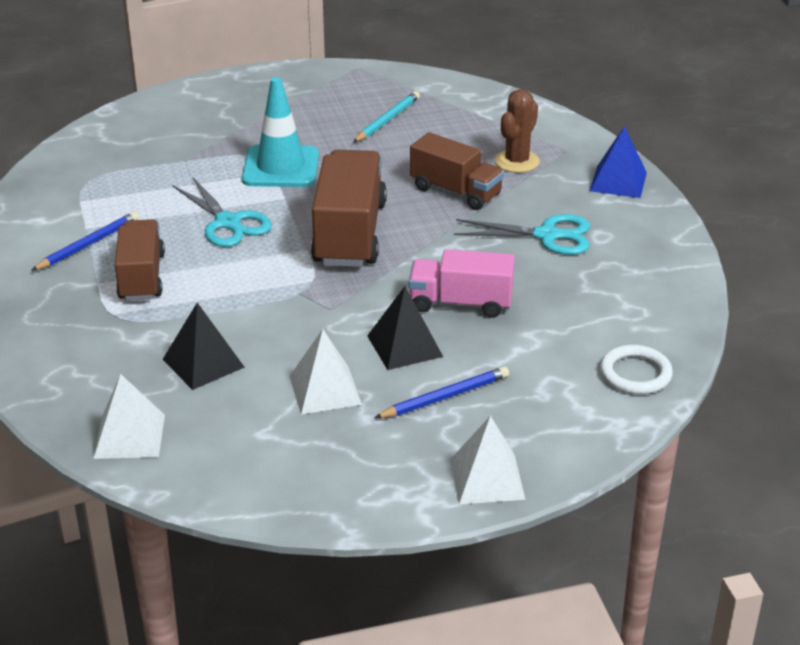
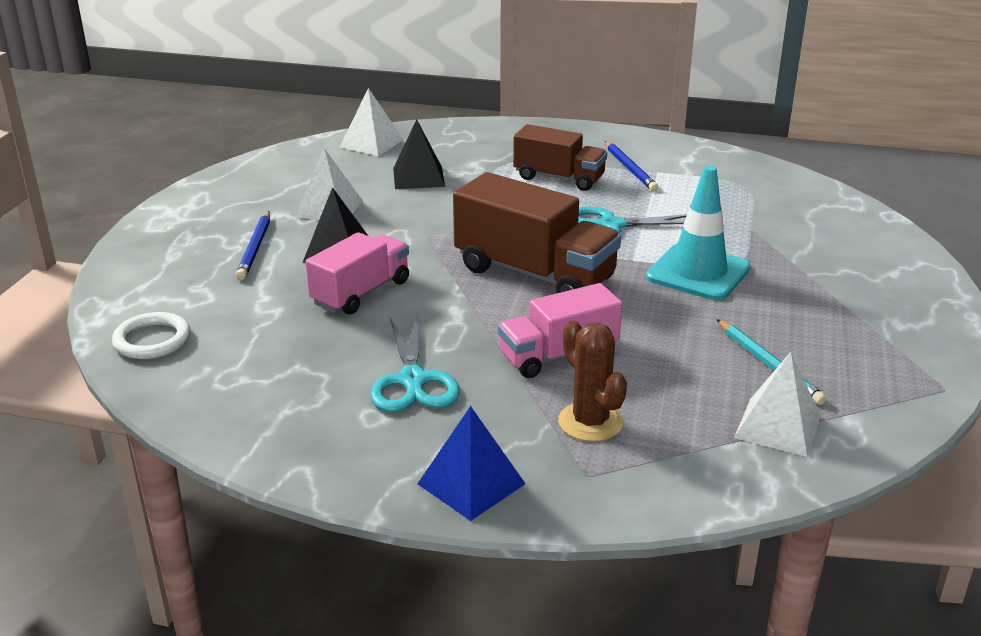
camera: 120 degrees right, 5 degrees down
(455, 191) = (558, 355): brown truck -> pink truck
(487, 478) = (152, 236): white pyramid -> white pyramid (778, 426)
(547, 235) = (413, 380): turquoise scissors -> turquoise scissors turned 45 degrees counterclockwise

